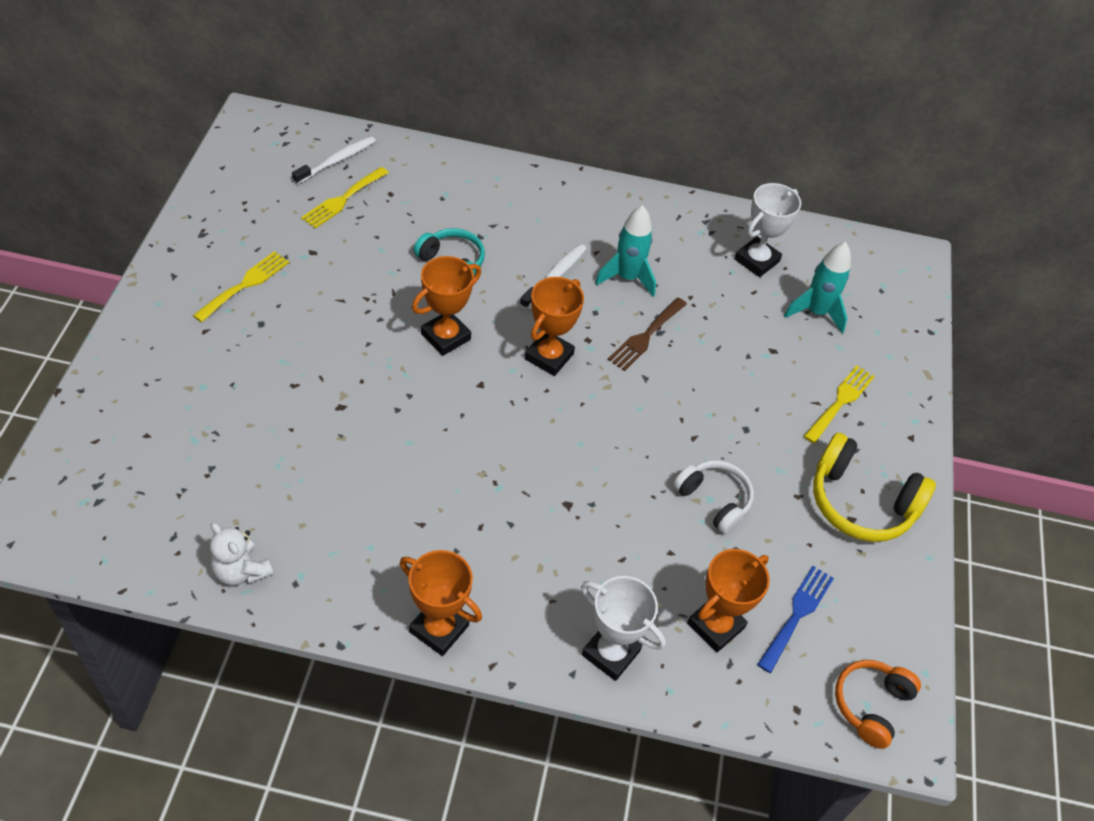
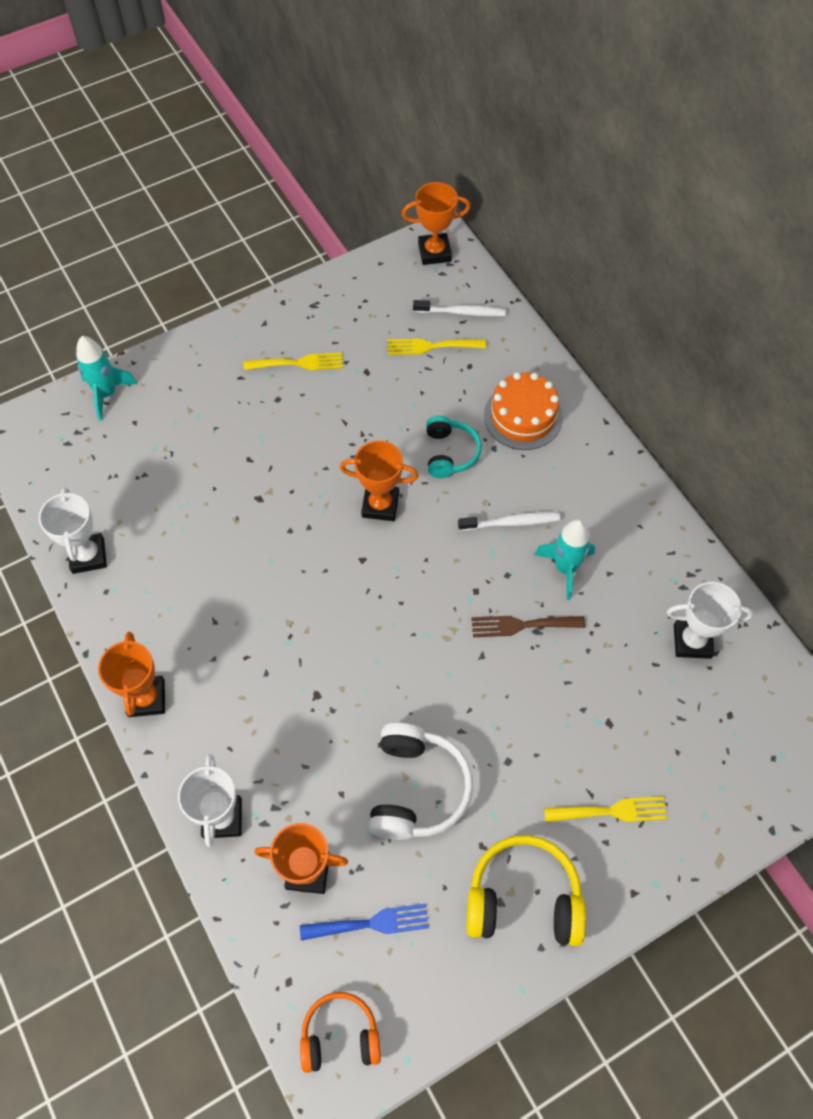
camera: 55 degrees right, 10 degrees up
(241, 571) = (88, 556): white teddy bear -> white trophy
(474, 201) = (523, 416): none -> orange cake
(549, 356) = (432, 580): orange trophy -> orange trophy (434, 252)
(714, 500) = (417, 788): white headphones -> white headphones, size x1.54
(816, 312) = (687, 725): turquoise rocket -> turquoise rocket (107, 394)
(860, 502) = (523, 898): yellow headphones -> yellow headphones turned 105 degrees clockwise

